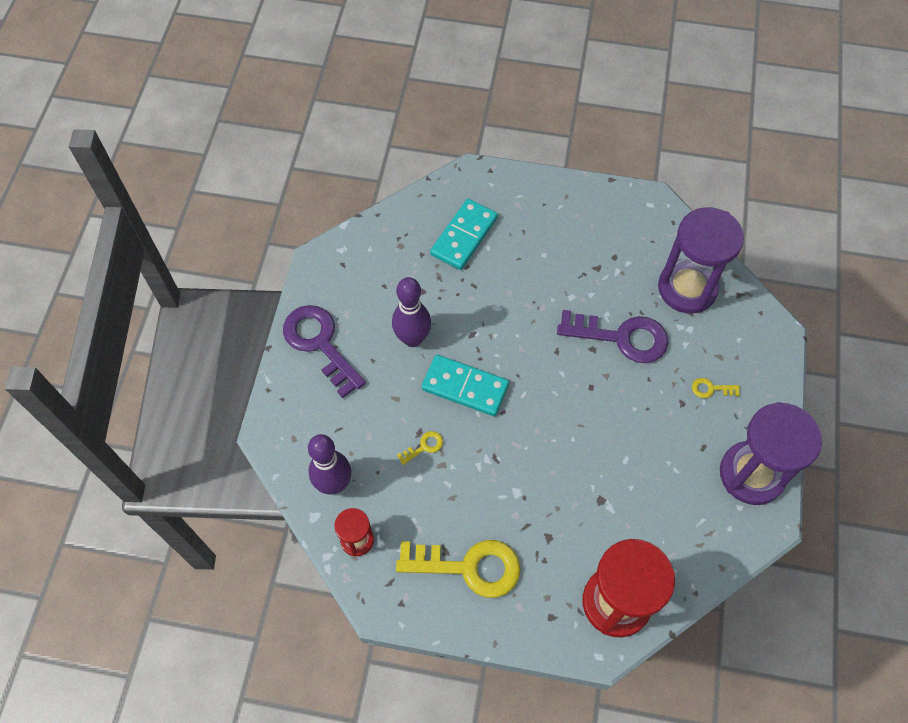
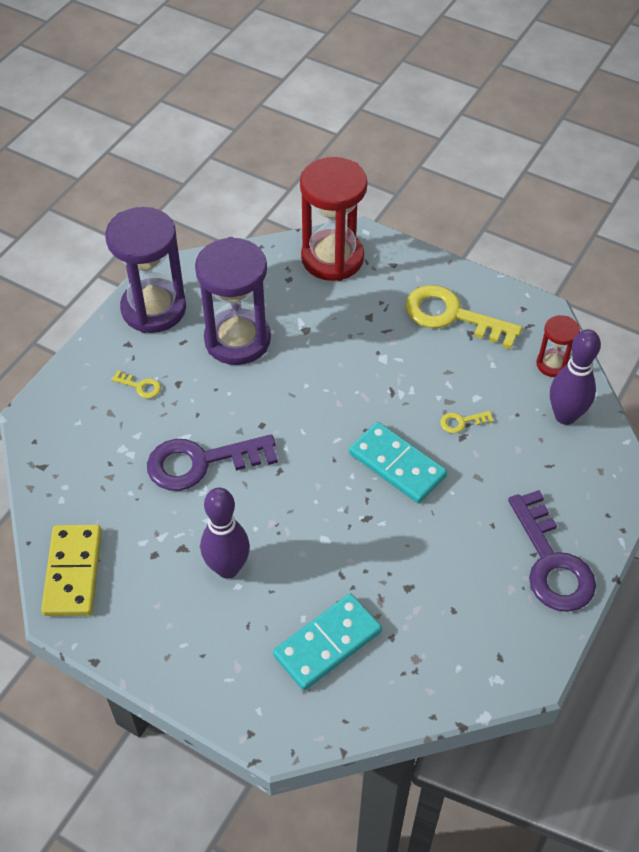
camera: 160 degrees left, 10 degrees down
(412, 338) = (438, 534): purple bowling pin -> purple bowling pin (227, 568)
(621, 337) = (201, 462): purple key -> purple key turned 45 degrees counterclockwise
(663, 227) = (73, 572): none -> yellow domino
(687, 288) = (95, 491): purple hourglass -> purple hourglass (237, 340)

